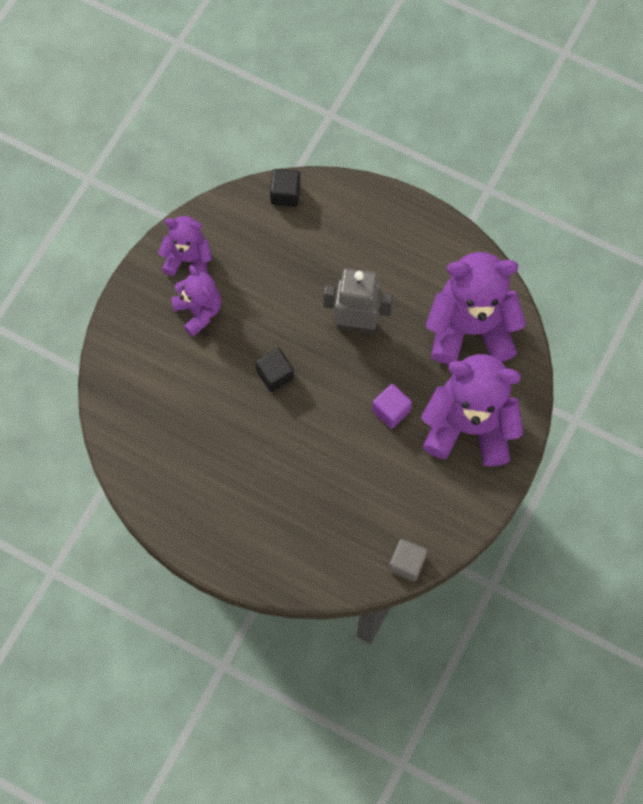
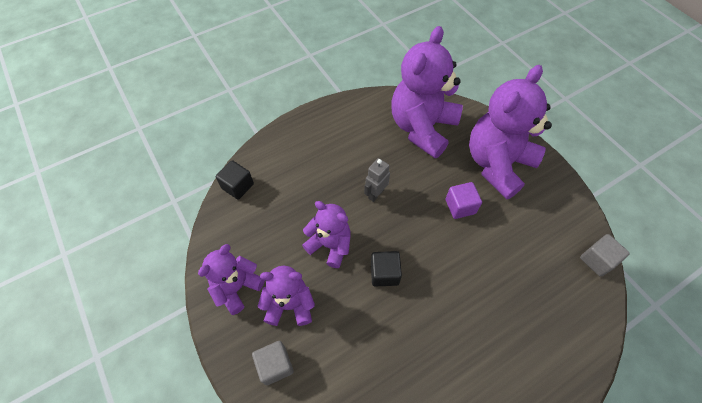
camera: 60 degrees left, 10 degrees down
(143, 330) = (275, 365): none -> grey cube
(275, 312) = (330, 245): none -> purple teddy bear
(356, 324) = (375, 194): grey robot -> grey robot, size x0.56

